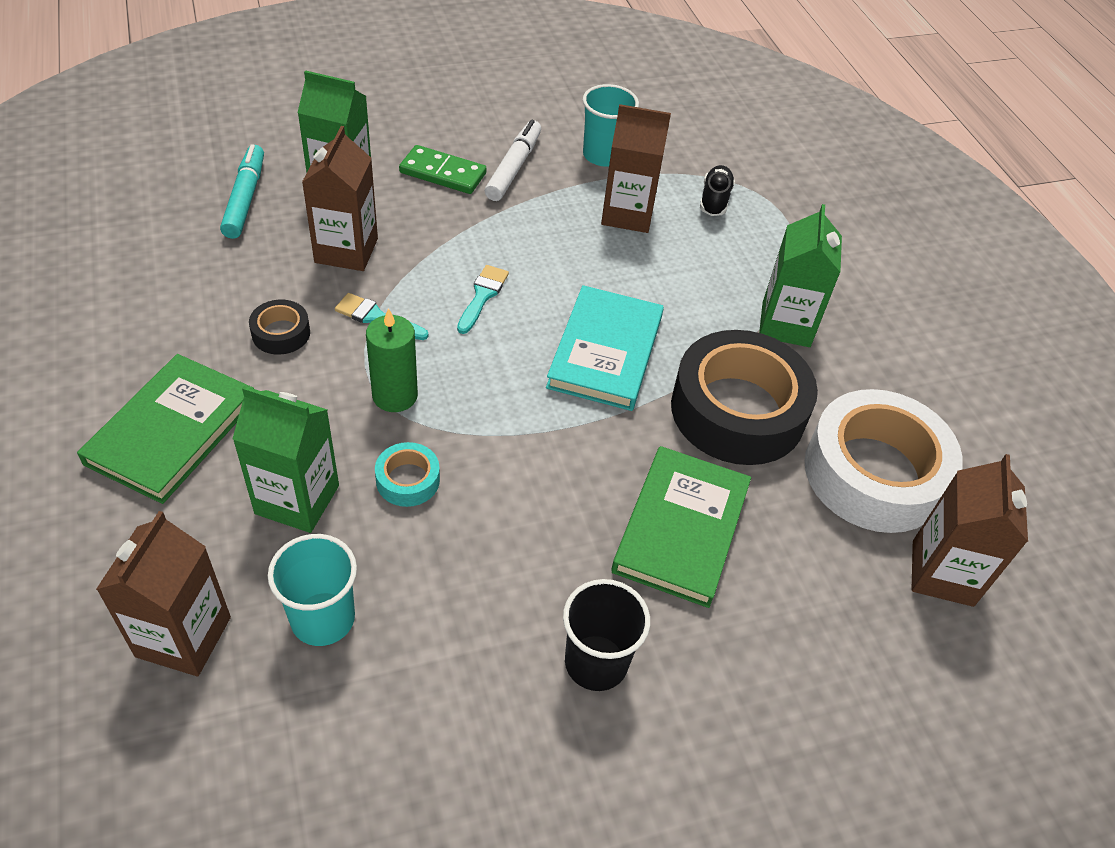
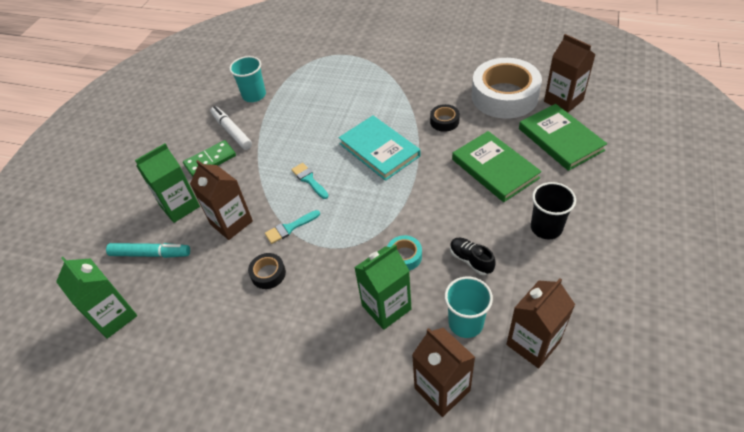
camera: 45 degrees left, 0 degrees up
(172, 431) = (301, 350): green book -> green book (560, 139)
(245, 198) = (150, 254): turquoise marker -> turquoise marker turned 150 degrees clockwise
(395, 395) = (347, 240): green candle -> none
(627, 214) = (300, 104): brown carton -> brown carton (533, 343)
(714, 200) = (317, 71): black shoe -> black shoe (471, 260)
(737, 410) = (444, 121): black tape -> black tape, size x0.43
(786, 324) = (408, 84): green carton -> green carton (114, 316)

